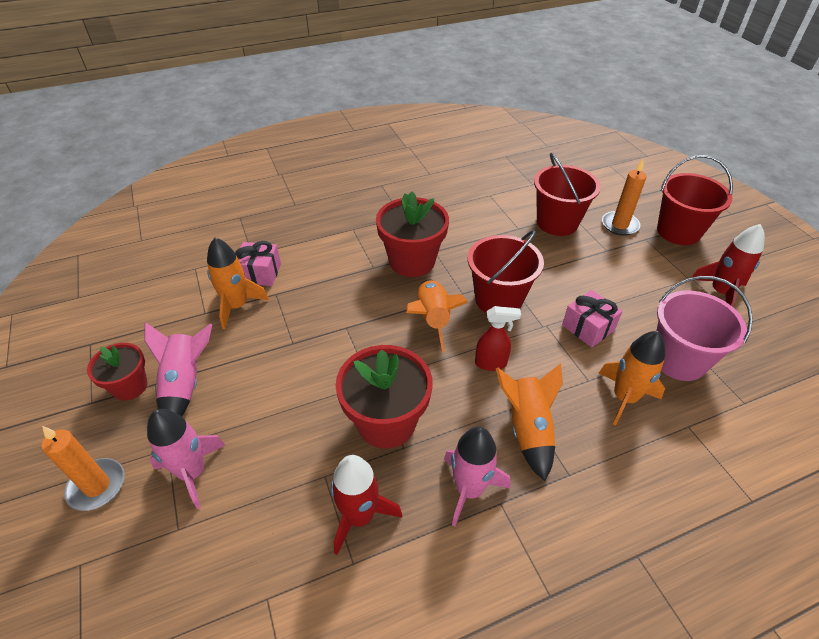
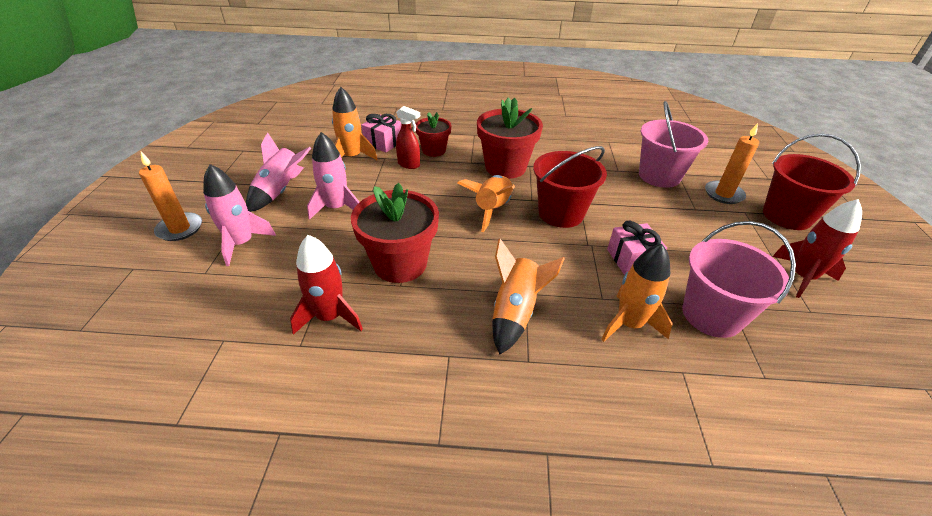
camera: 25 degrees right, 5 degrees down
(130, 386) = (246, 181): red flower pot -> red flower pot (434, 150)
(469, 489) = (430, 335): pink rocket -> pink rocket (336, 208)
(491, 363) = (519, 255): red spray bottle -> red spray bottle (409, 165)
(557, 222) = (659, 176): red bucket -> pink bucket

